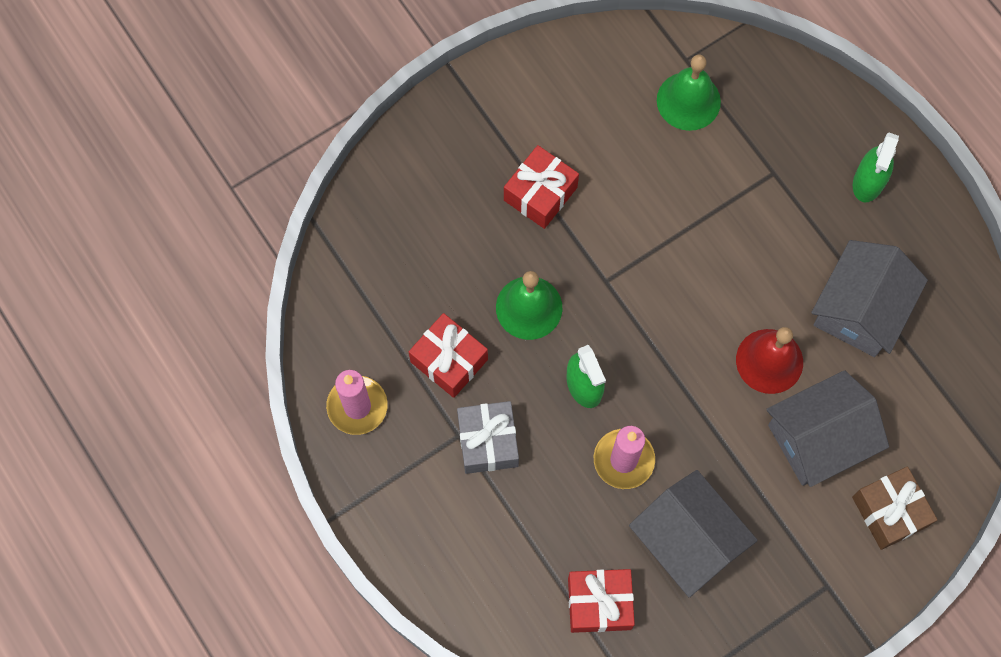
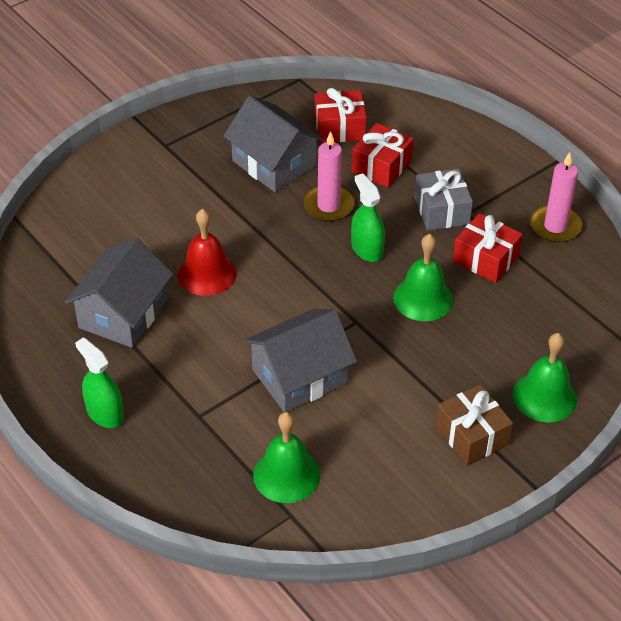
camera: 175 degrees right, 25 degrees down
(423, 171) = (544, 396): none -> green bell
(540, 194) = (427, 385): red gift -> red gift (381, 166)
(819, 438) = (166, 227): grey house -> grey house (299, 376)
(868, 182) = (105, 413): green spray bottle -> green spray bottle turned 60 degrees counterclockwise
(889, 511) = (112, 187): brown gift -> brown gift (472, 435)

